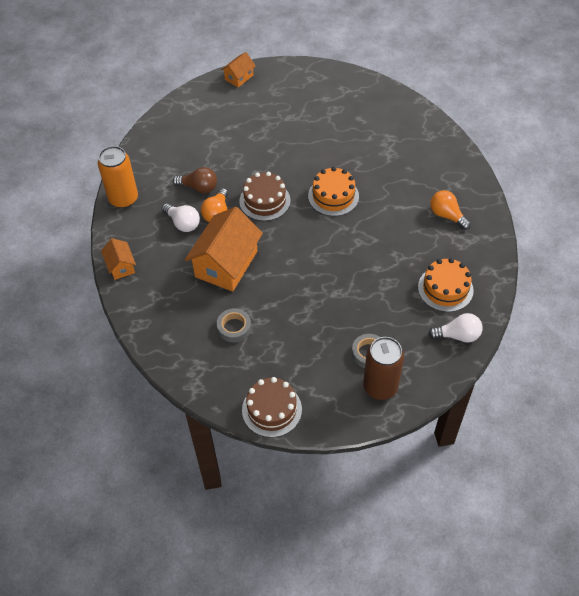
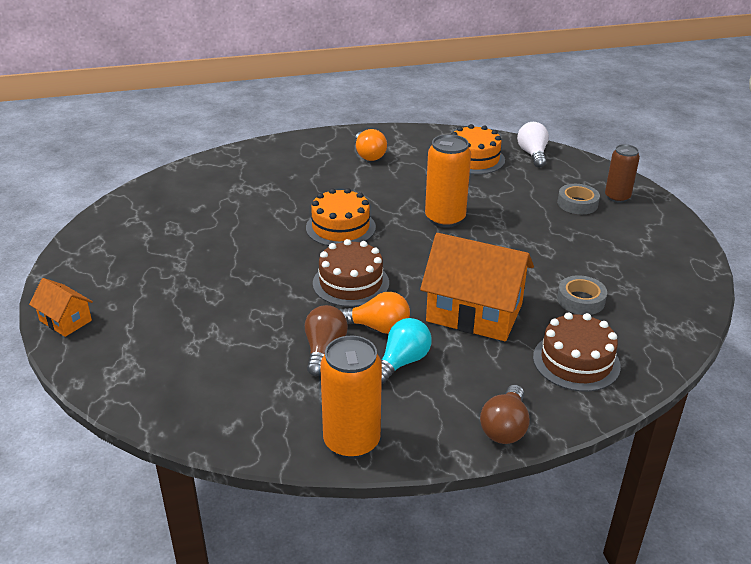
camera: 95 degrees left, 20 degrees down
(120, 266) = (505, 427): orange house -> brown light bulb
(183, 223) = (402, 362): white light bulb -> turquoise light bulb
(272, 409) = (685, 266): brown cake -> brown cake (576, 361)
(345, 258) = (445, 218): none -> orange can
(380, 387) = (617, 197): brown can -> brown can, size x0.66
(447, 215) = (369, 155): orange light bulb -> orange light bulb turned 60 degrees counterclockwise

